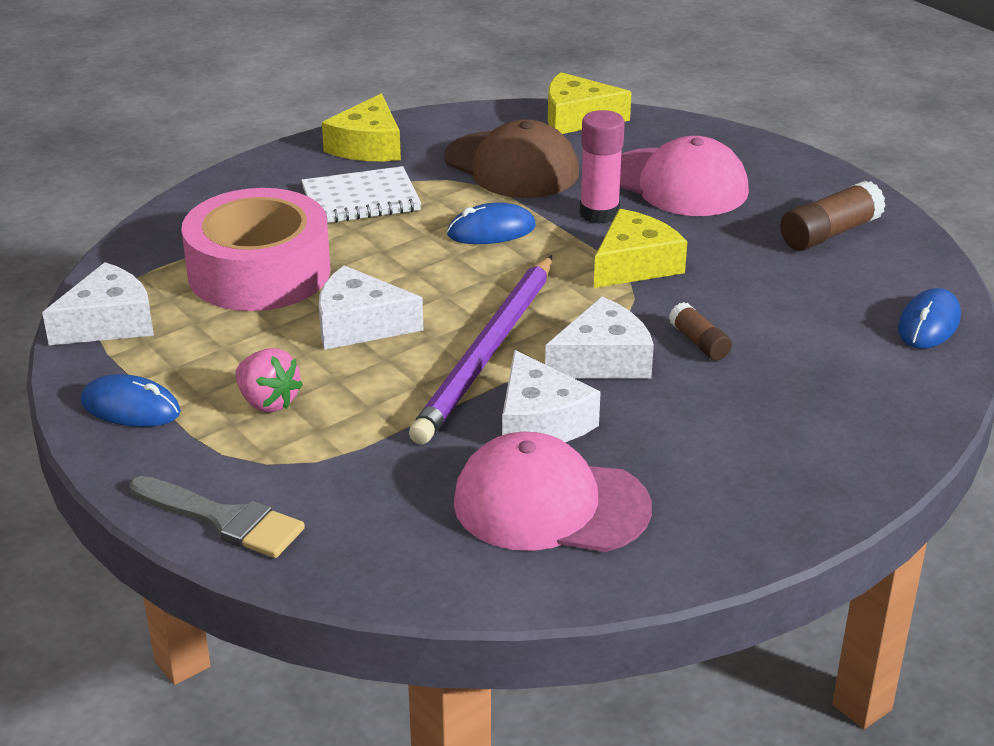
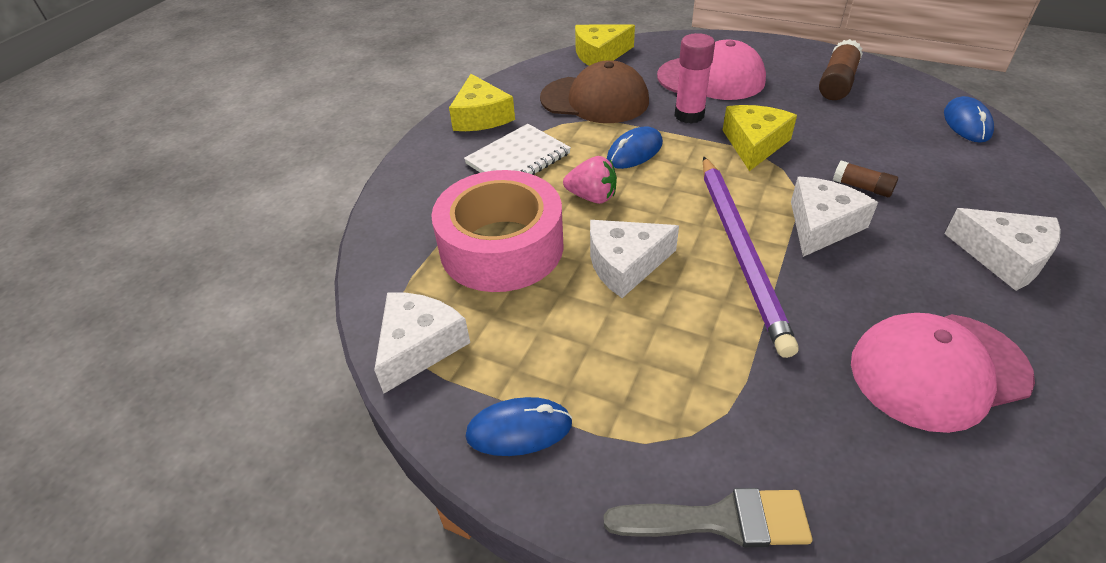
camera: 25 degrees left, 10 degrees up
(268, 402) = (629, 369): pink strawberry -> pink strawberry (592, 197)
(540, 421) = (843, 296): white cheese -> white cheese (1003, 257)

